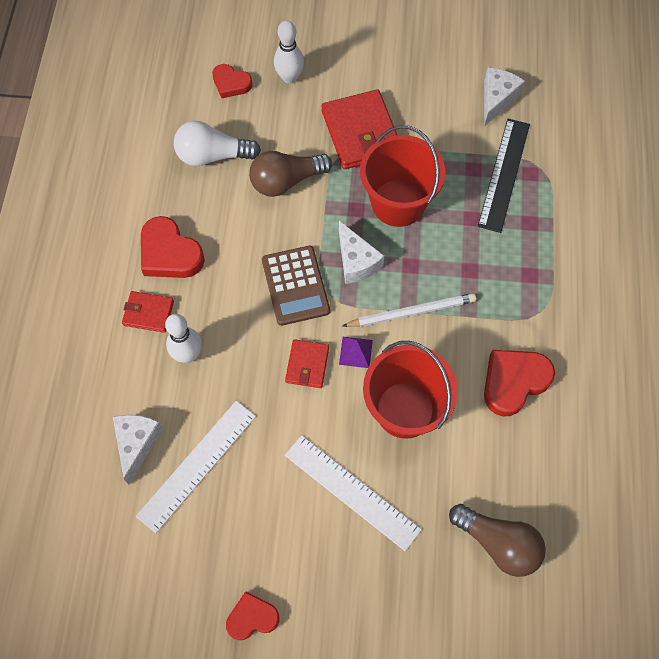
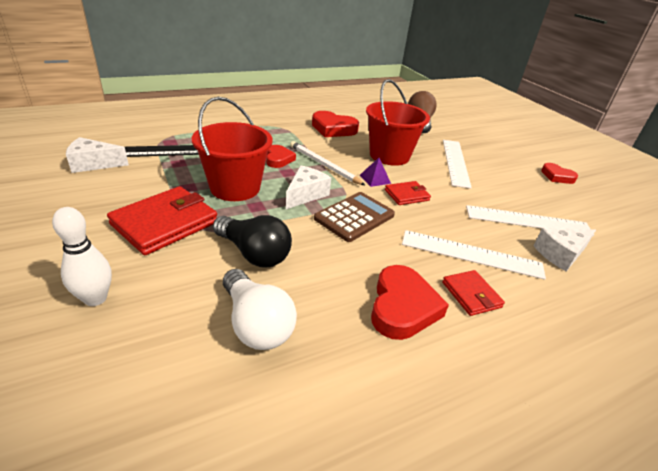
camera: 125 degrees left, 30 degrees down
(188, 354) = (471, 254): white bowling pin -> white ruler
(231, 83) = (122, 355): red heart -> red heart (278, 159)
(286, 181) = (254, 253): brown light bulb -> black light bulb

